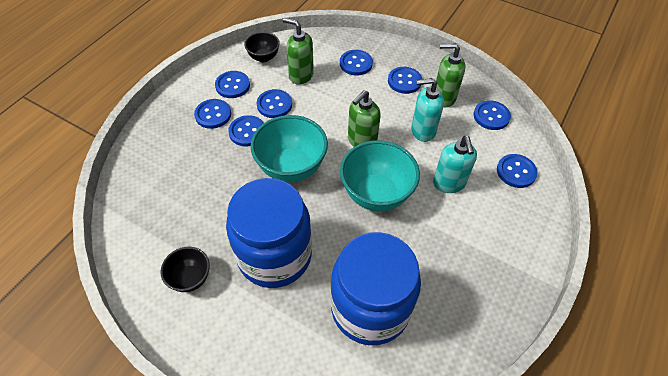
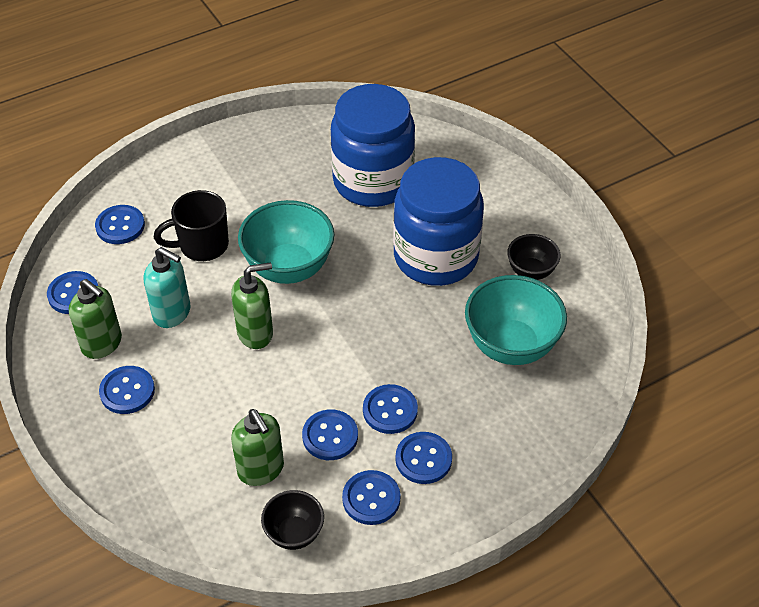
camera: 150 degrees left, 5 degrees down
(291, 168) = (362, 338): turquoise bowl -> turquoise bowl (511, 346)
(356, 63) = (166, 453): blue button -> none
(449, 183) = (202, 245): turquoise soap dispenser -> black mug

